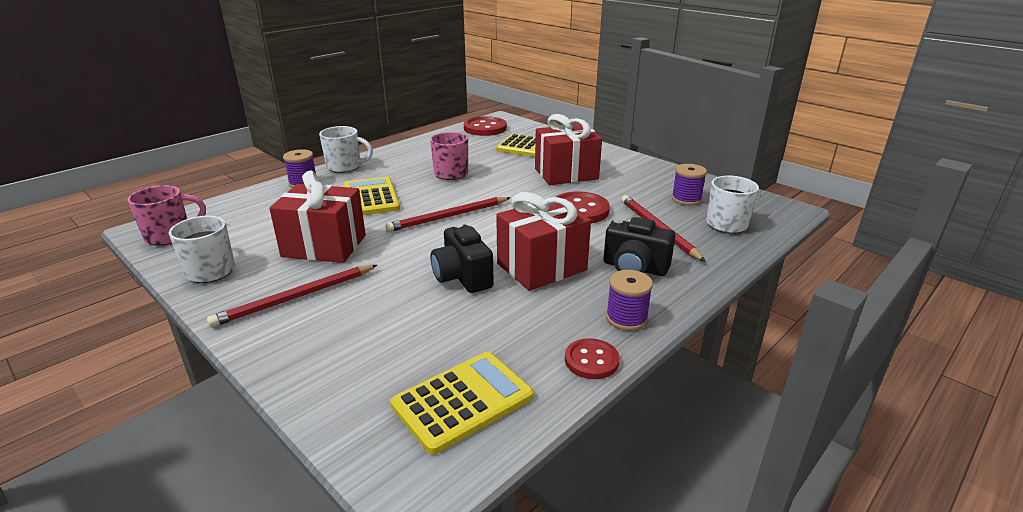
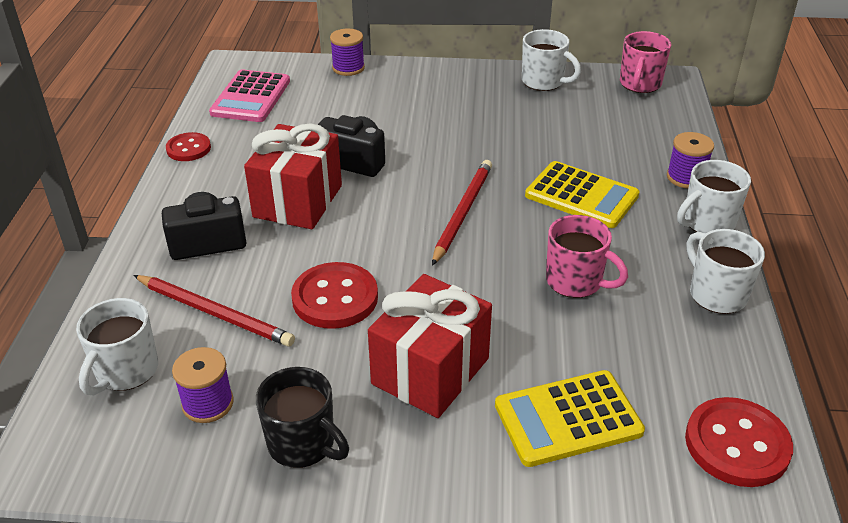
camera: 140 degrees right, 10 degrees up
(295, 298) = (447, 95): red pencil -> none
(324, 246) = (510, 132): red gift -> none
(404, 151) = (716, 294): none -> white mug
(462, 401) = (251, 97): yellow calculator -> pink calculator
(626, 318) = (183, 188): purple spool -> purple spool (348, 68)
(649, 175) = (303, 444): none -> black mug

